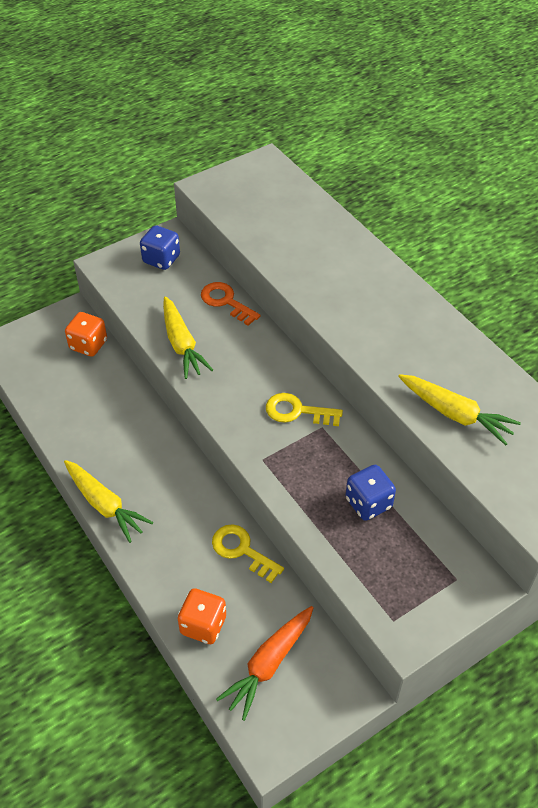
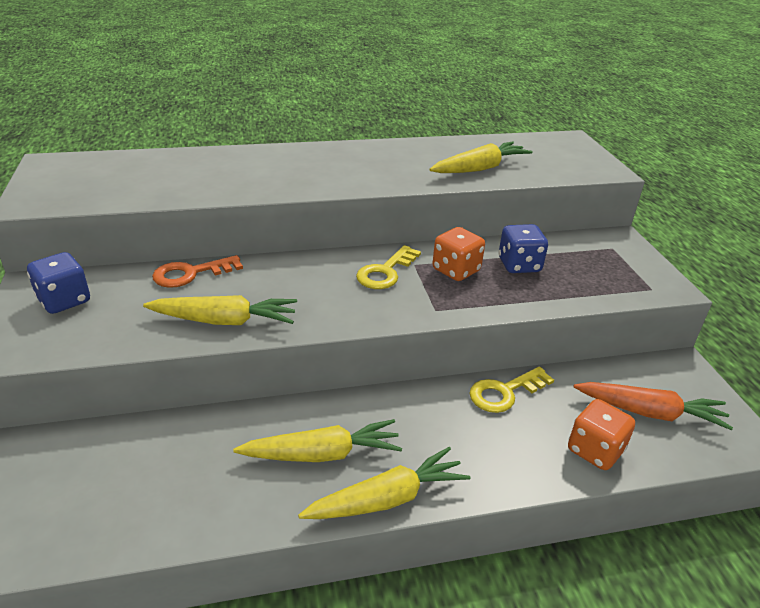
camera: 70 degrees left, 15 degrees down
(88, 345) = (93, 445): orange dice -> orange dice (456, 270)
(128, 457) = (322, 454): none -> yellow carrot
(269, 664) = (649, 412): orange carrot -> orange carrot turned 45 degrees counterclockwise

